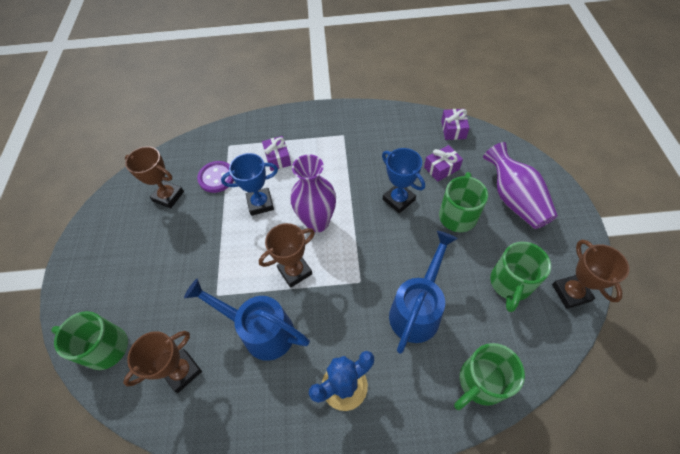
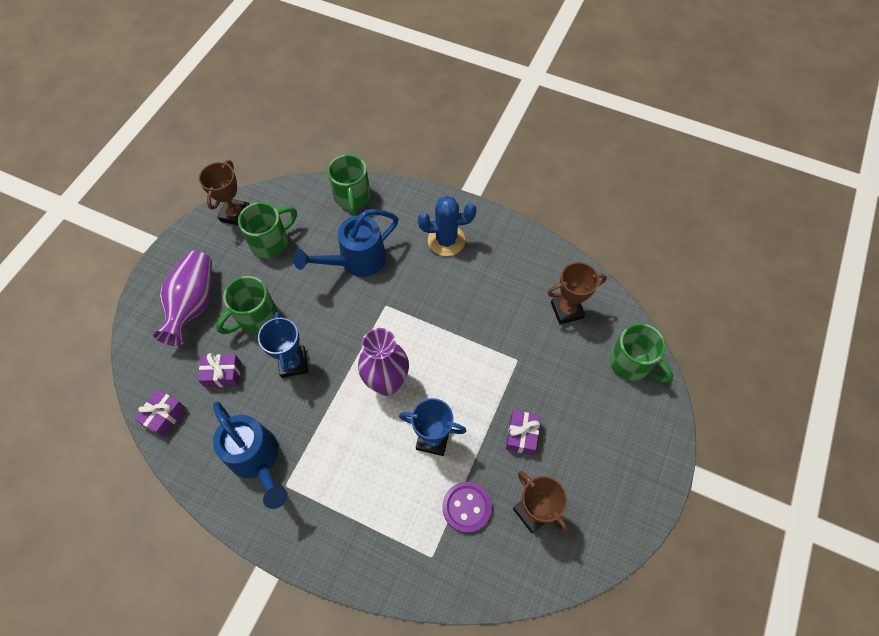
camera: 155 degrees left, 5 degrees up
(261, 331) = (490, 308): blue watering can -> blue watering can (257, 459)
(278, 158) = (382, 495): purple gift -> purple gift (521, 435)
(295, 271) = (436, 344): brown trophy -> none
(480, 382) = (352, 198): green mug -> green mug turned 90 degrees clockwise

